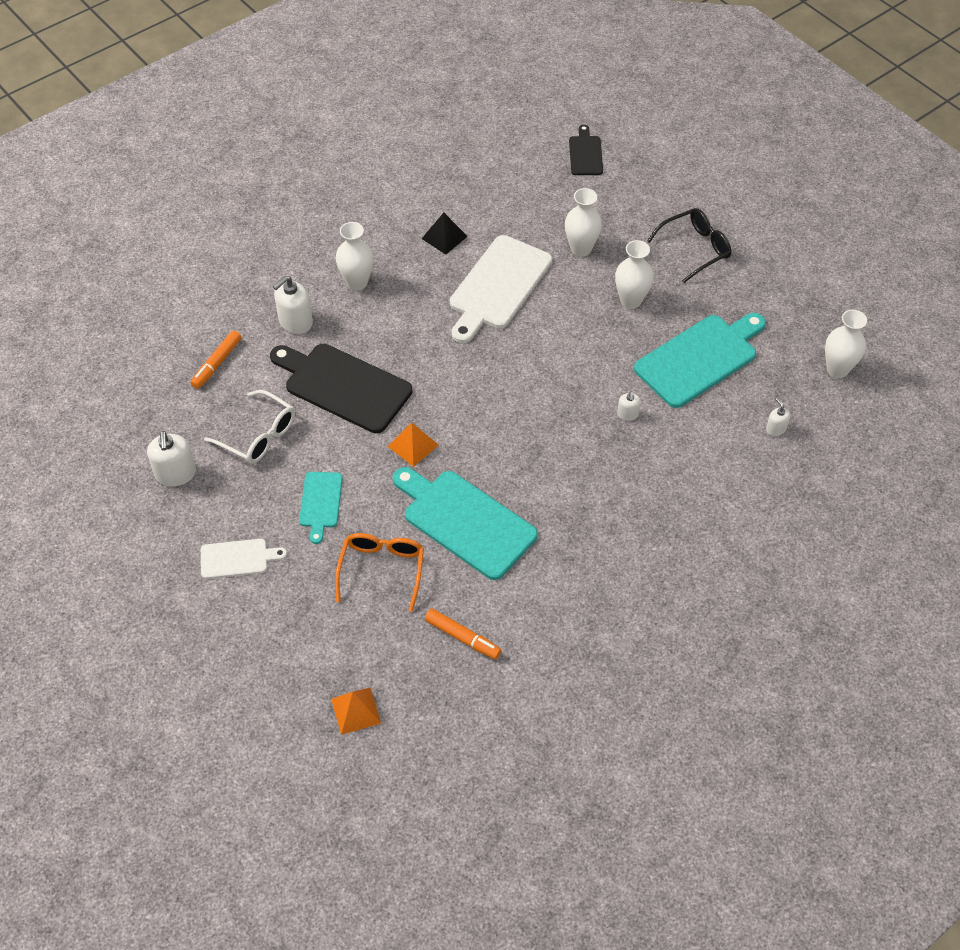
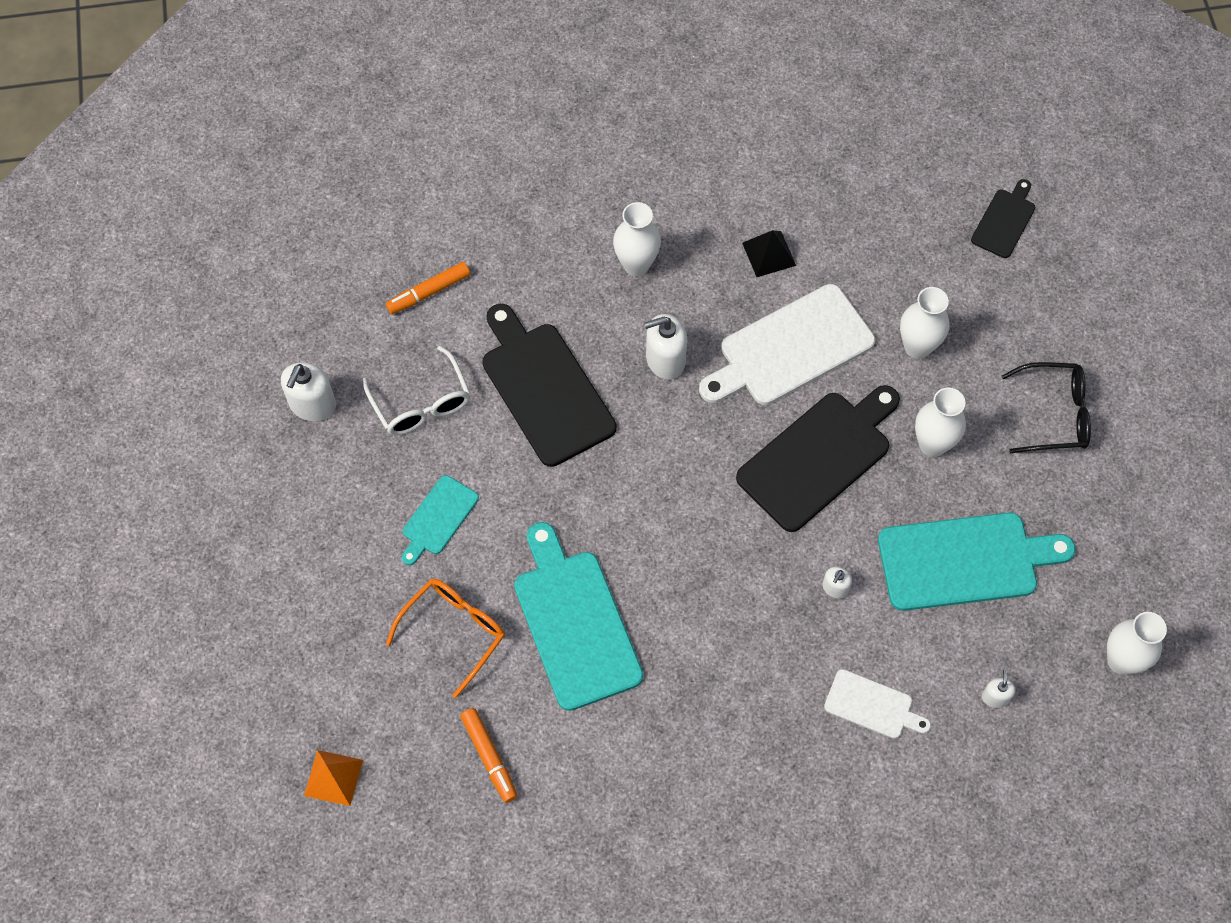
camera: 30 degrees right, 10 degrees up
(238, 558) = (318, 538): white cutting board -> white cutting board (872, 706)
(295, 322) = (540, 282): white soap dispenser -> white soap dispenser (665, 359)
(413, 445) = (575, 501): orange pyramid -> none
(562, 342) = (818, 457): none -> black cutting board

